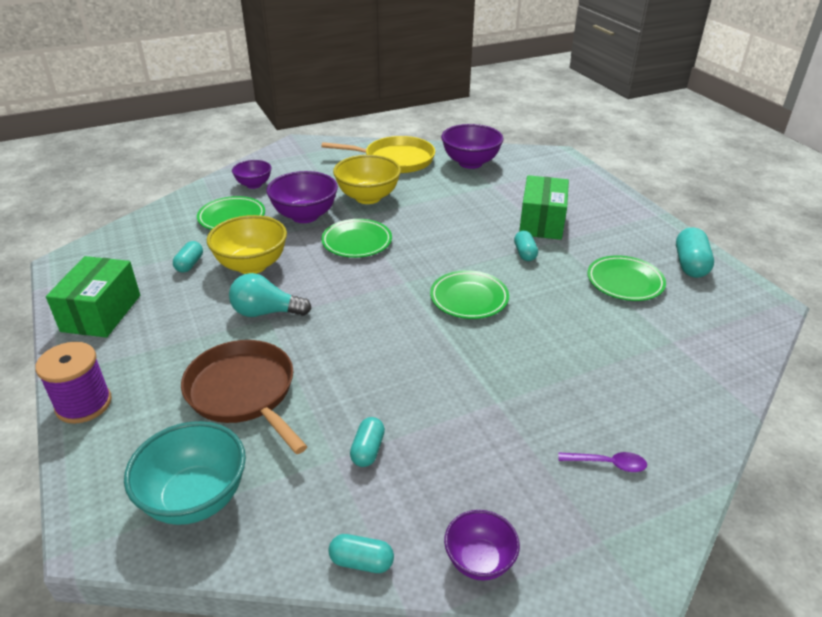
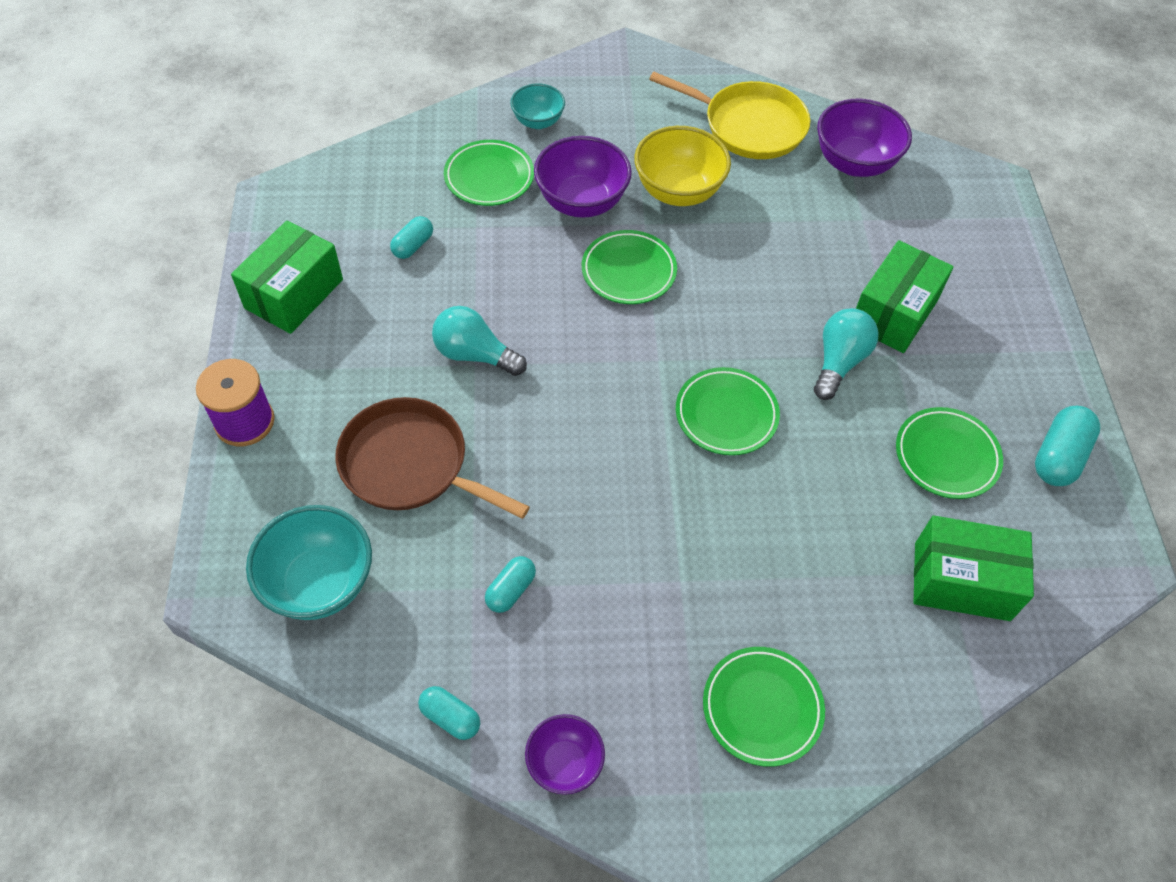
camera: 20 degrees right, 20 degrees up
(243, 392) = (410, 464): brown pan -> brown pan turned 45 degrees counterclockwise
(252, 265) = (485, 271): yellow bowl -> none
(254, 185) = (538, 121): purple bowl -> turquoise bowl
(524, 253) = (839, 362): turquoise capsule -> turquoise light bulb
(608, 464) = (762, 708): purple spoon -> green plate
(684, 344) = (961, 581): none -> green box

